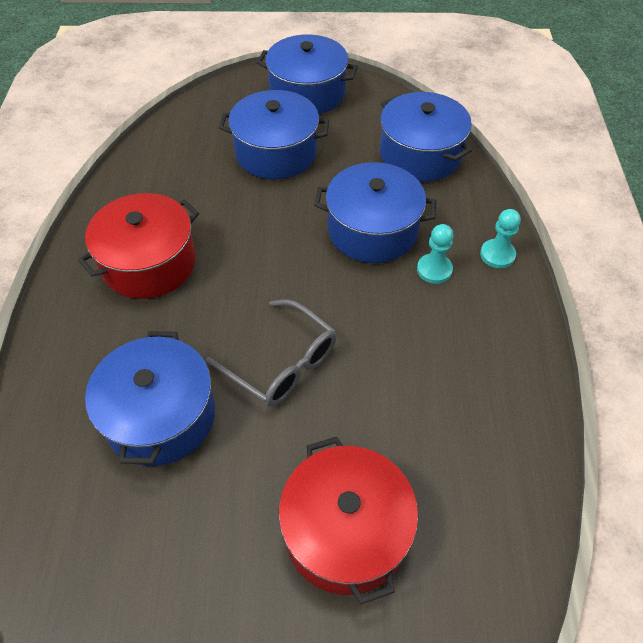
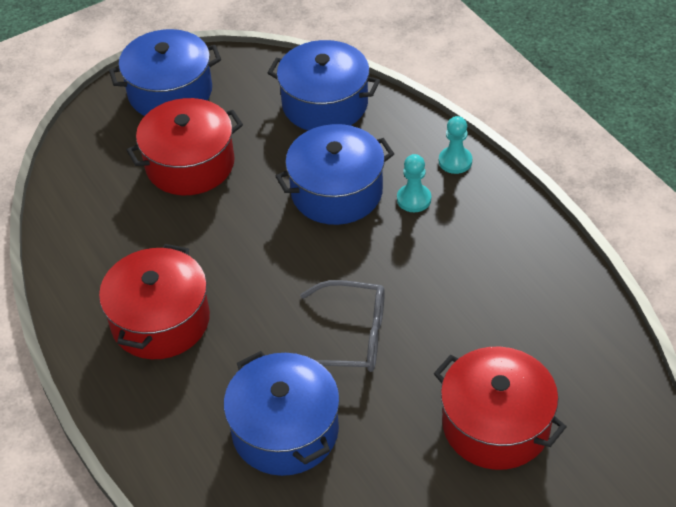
camera: 30 degrees left, 5 degrees down
(276, 152) = (190, 164): blue pot -> red pot

